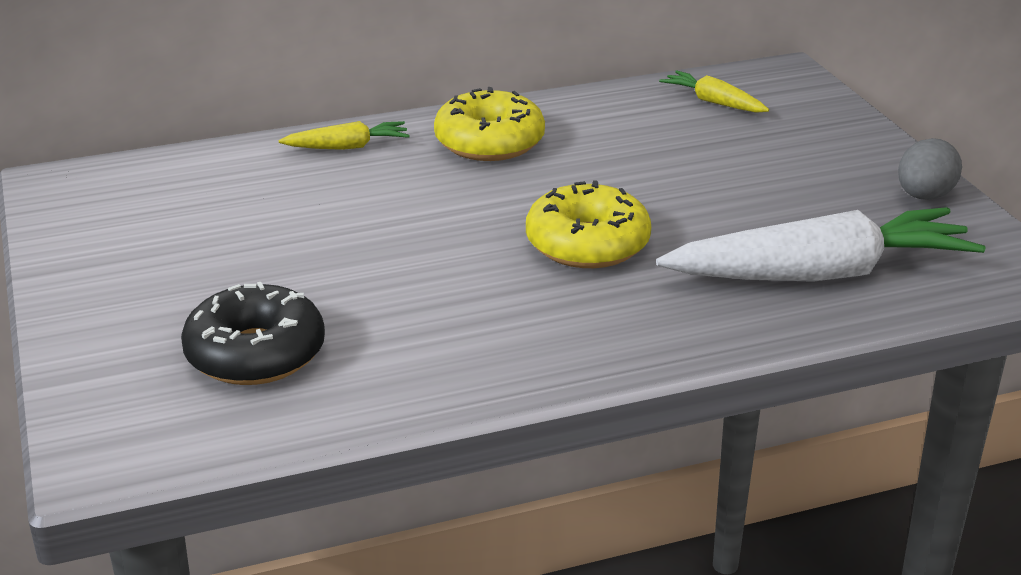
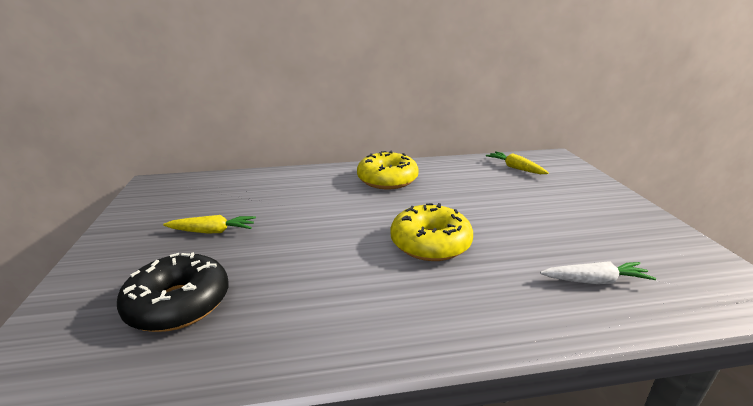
camera: 10 degrees right, 5 degrees down
(347, 147) = (311, 177): yellow carrot -> yellow carrot (212, 231)
(820, 274) = (595, 281): white carrot -> white carrot, size x0.46
(924, 196) = (658, 230): grey egg -> none

